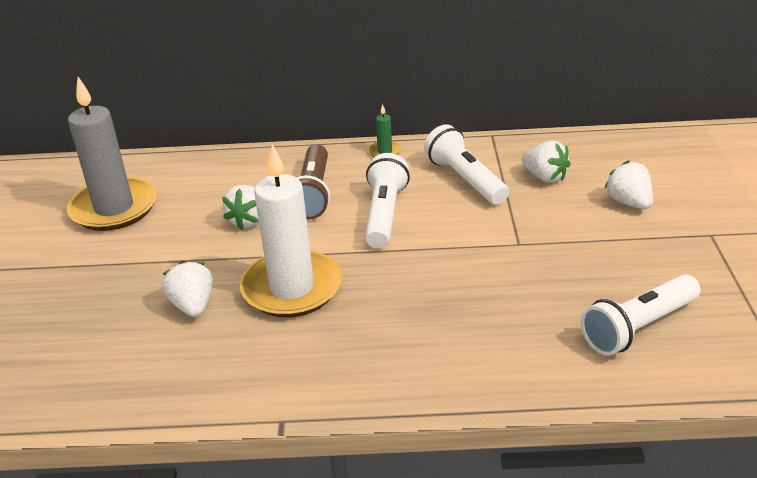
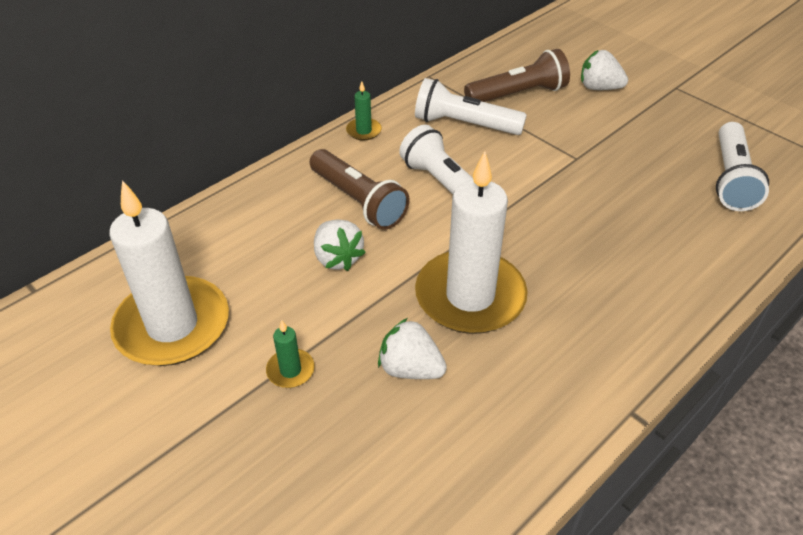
camera: 45 degrees left, 10 degrees up
(114, 208) = (172, 325): grey candle -> white candle
(133, 266) = (290, 370): none -> green candle
(545, 177) = (518, 94): white strawberry -> brown flashlight

